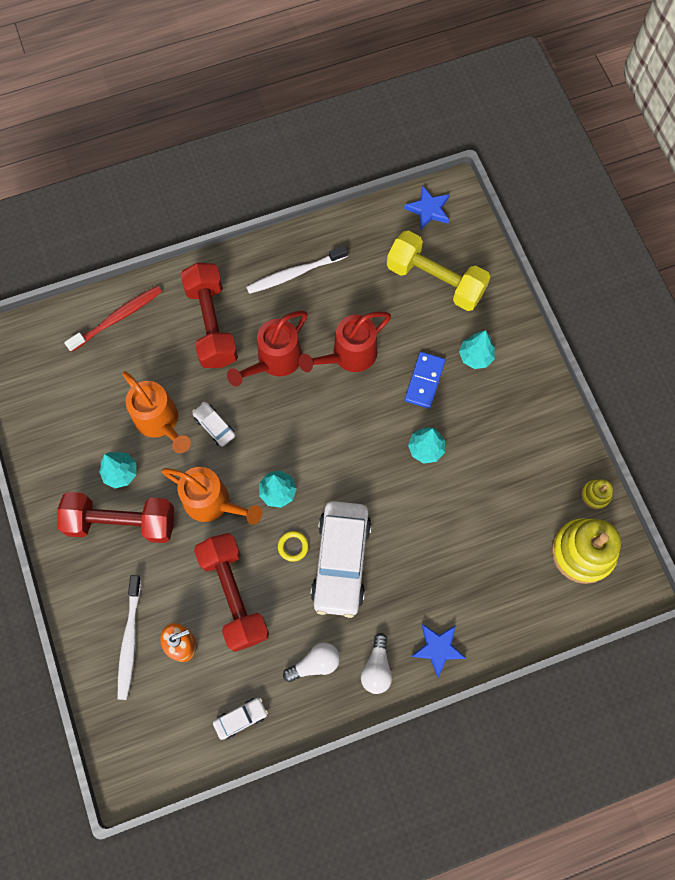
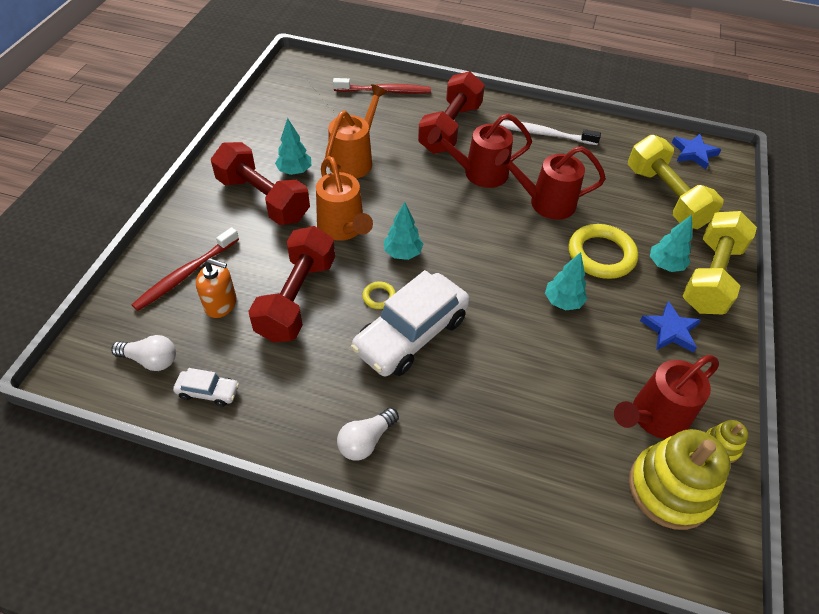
camera: 35 degrees right, 20 degrees down
(130, 640) = (186, 274): white toothbrush -> red toothbrush
(160, 422) = (354, 159): orange watering can -> orange watering can turned 150 degrees counterclockwise
(214, 426) = (393, 184): white car -> none
(315, 663) = (313, 396): white light bulb -> white light bulb (151, 360)
(424, 381) = (601, 255): blue domino -> yellow ring
(438, 648) = (441, 467): blue star -> blue star (670, 330)
(513, 344) = (710, 277): none -> yellow dumbbell
(543, 504) = (653, 417): none -> red watering can

